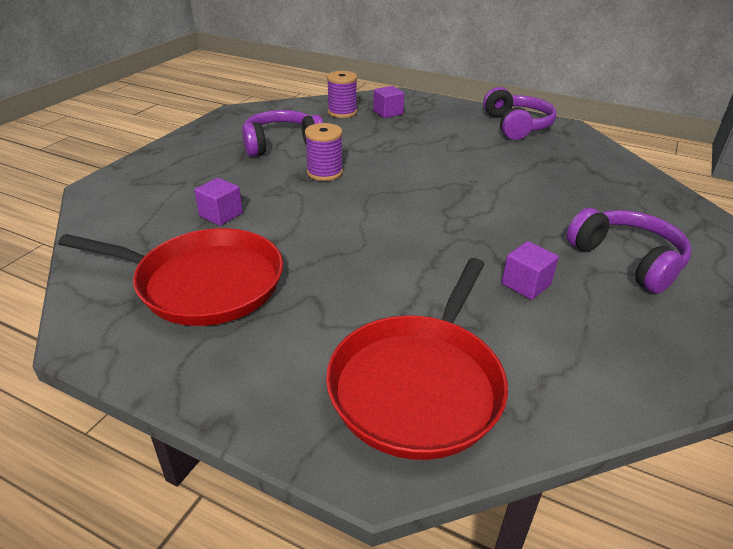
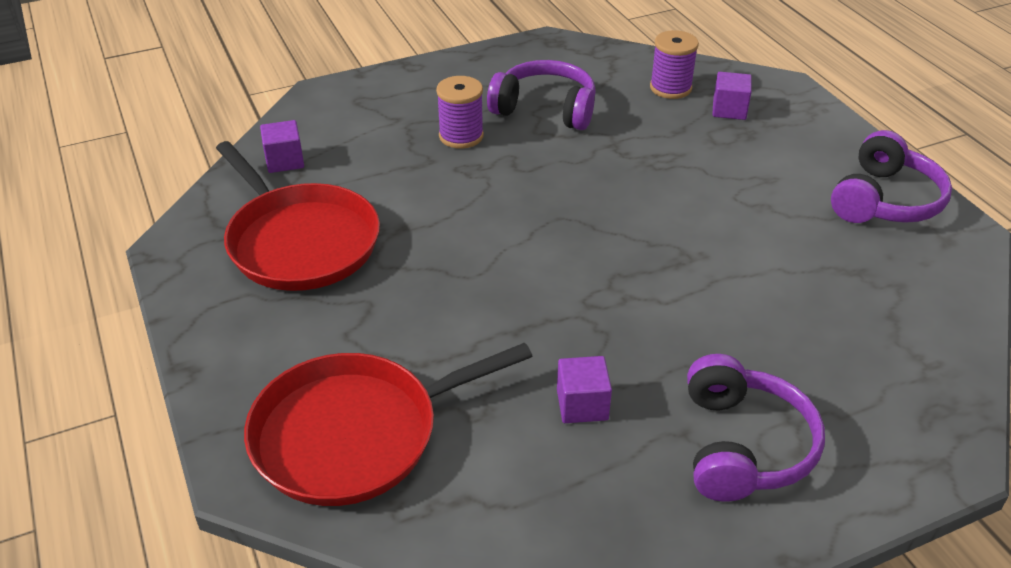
camera: 40 degrees right, 5 degrees up
(221, 215) = (390, 174): purple cube -> purple cube (284, 161)
(324, 173) = (546, 167): purple spool -> purple spool (461, 136)

